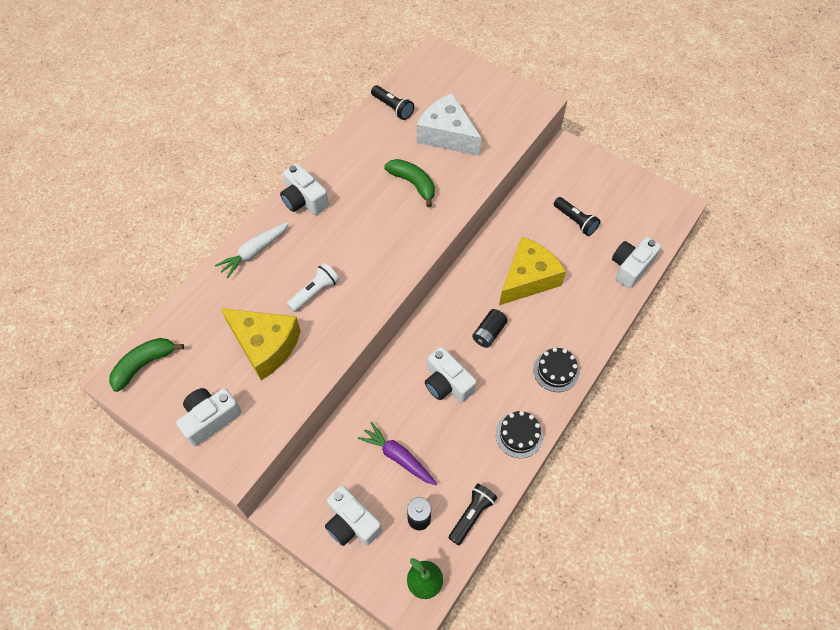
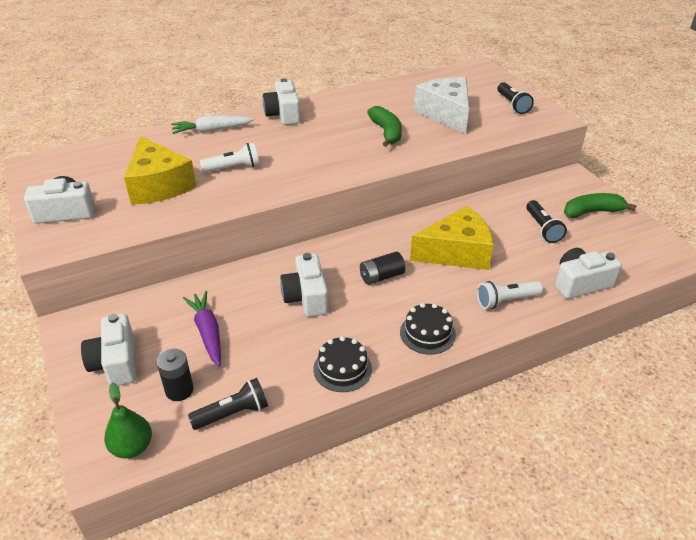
camera: 30 degrees right, 20 degrees down
(144, 364) = (58, 163): green banana -> green banana (592, 212)
(393, 108) = (412, 86): black flashlight -> black flashlight (512, 105)
(590, 311) = (506, 301): none -> white flashlight

